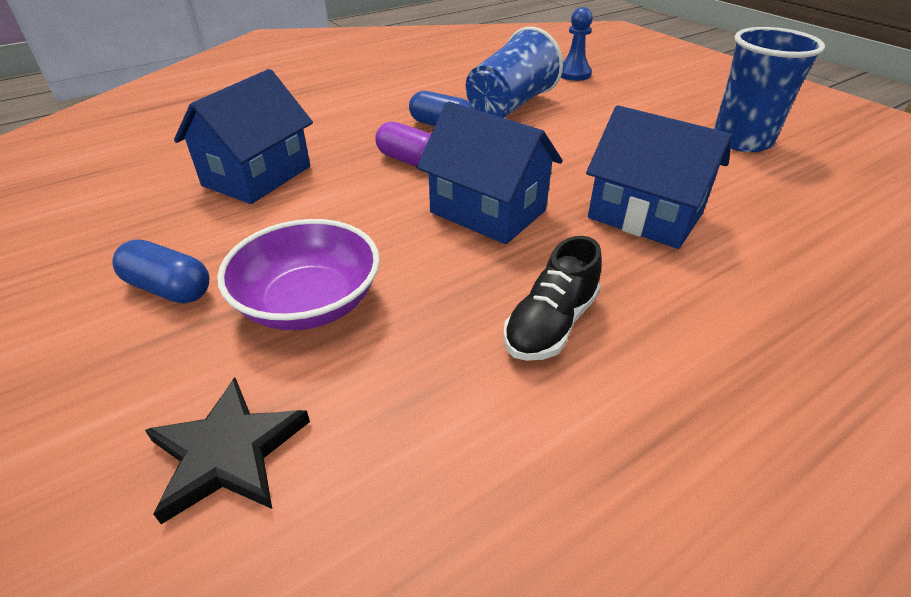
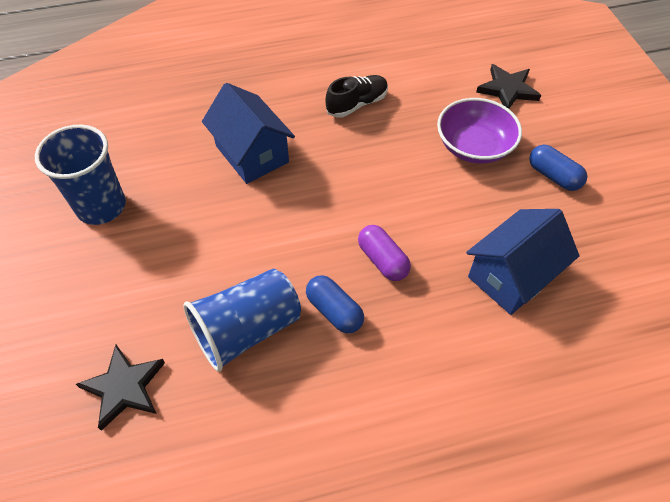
camera: 160 degrees left, 15 degrees up
(488, 211) = (348, 185): blue house -> none
(574, 74) = (124, 387): blue pawn -> black star

